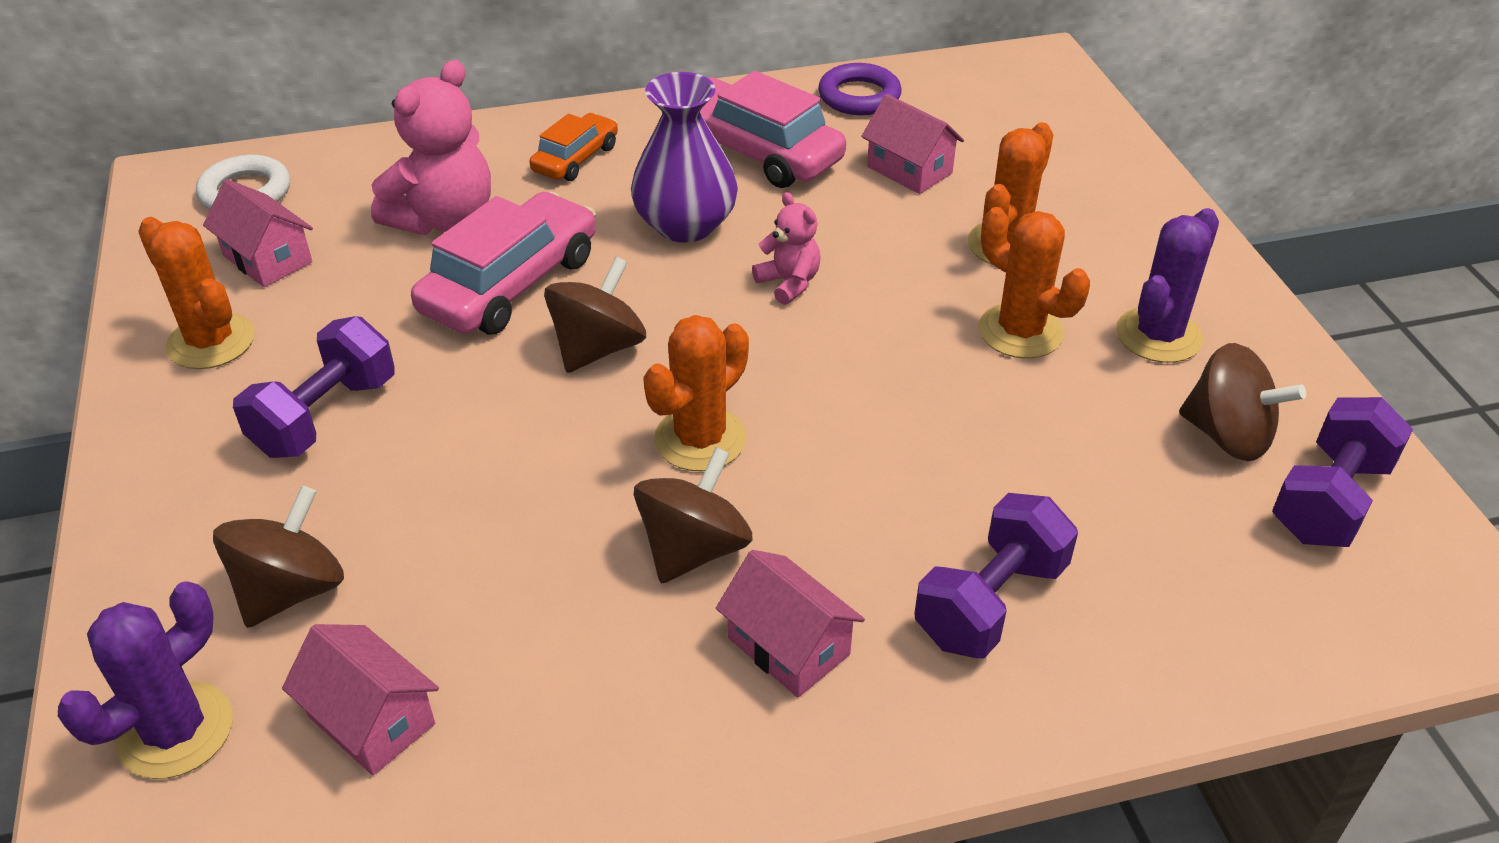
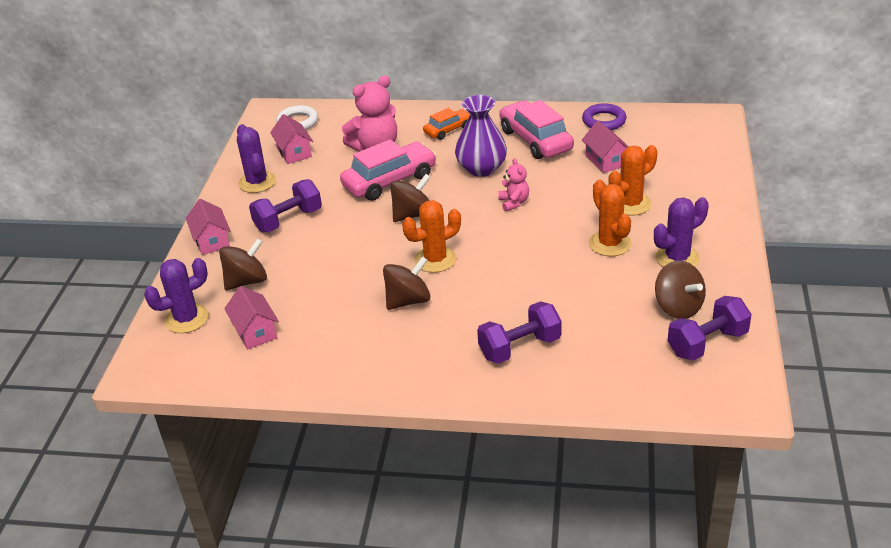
camera: 25 degrees right, 5 degrees down
(211, 342) = (257, 182): orange cactus -> purple cactus
(788, 646) = (425, 344): pink house -> pink house (211, 240)

